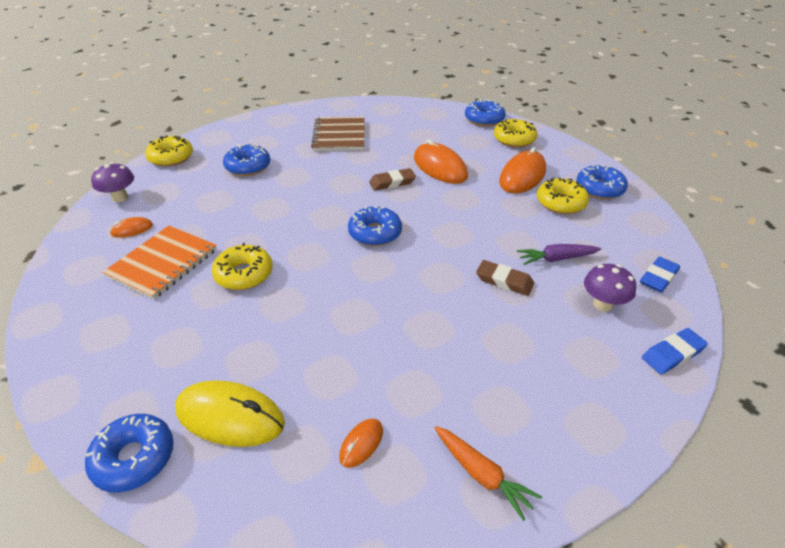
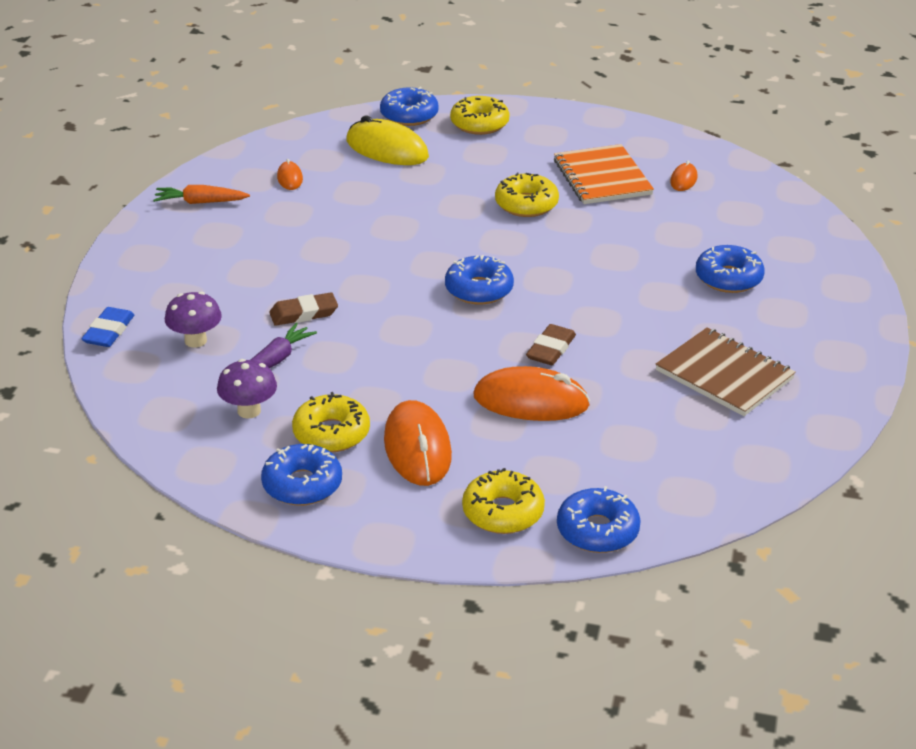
camera: 135 degrees right, 5 degrees down
(120, 198) = (760, 190): purple mushroom -> purple mushroom (249, 411)
(171, 157) = (822, 242): yellow donut -> yellow donut (479, 124)
(230, 416) = (387, 149): yellow mouse -> yellow mouse turned 60 degrees clockwise
(658, 277) = (156, 396): blue eraser -> none

